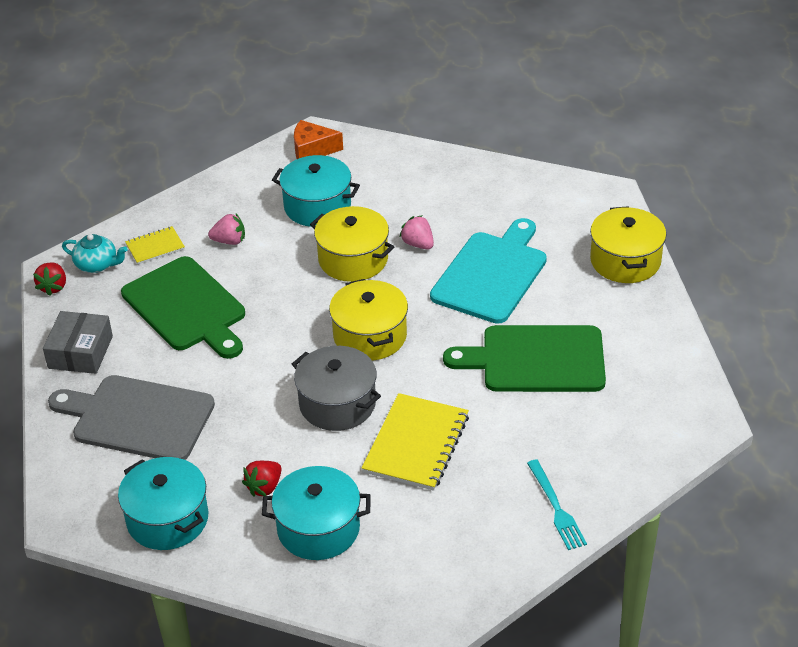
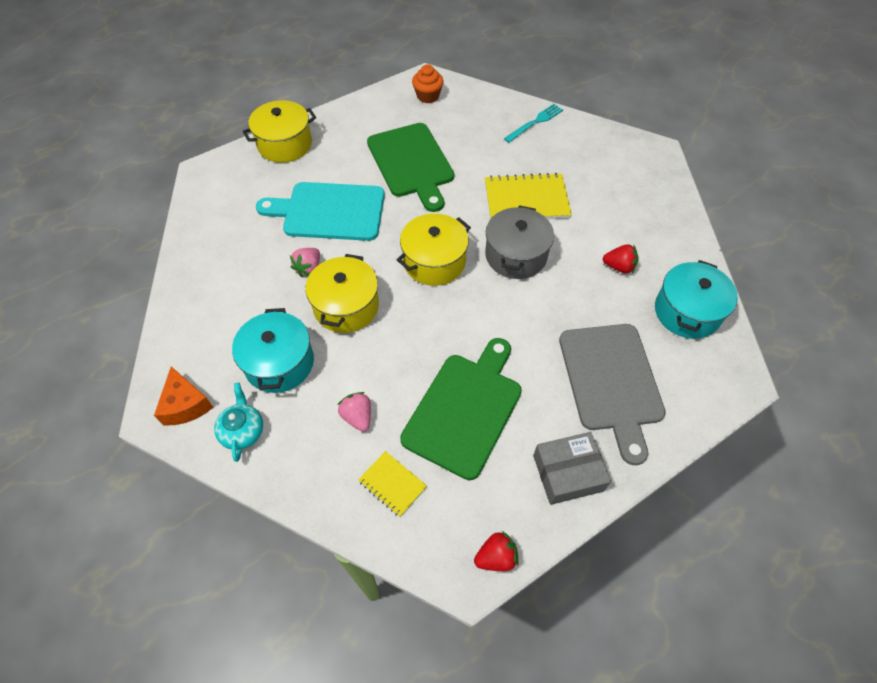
camera: 115 degrees left, 15 degrees up
(97, 265) = (443, 529): turquoise teapot -> turquoise teapot (243, 431)
(318, 529) = (631, 224): turquoise pot -> none
(665, 412) = (428, 96): none -> orange cupcake

